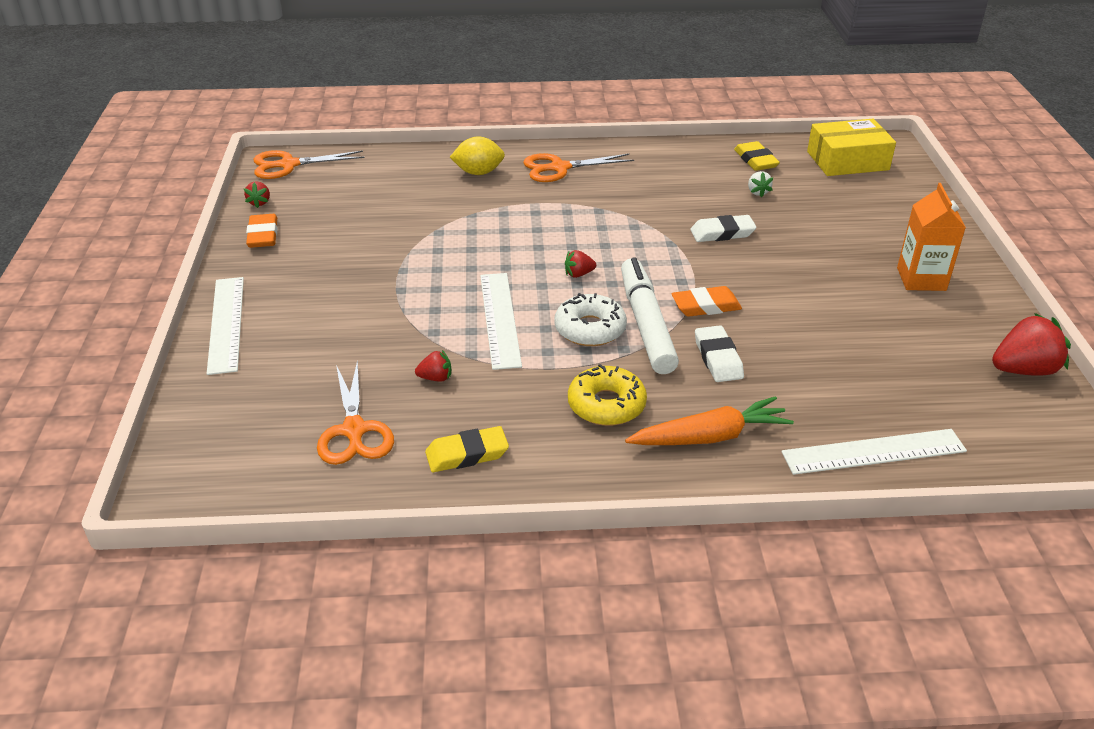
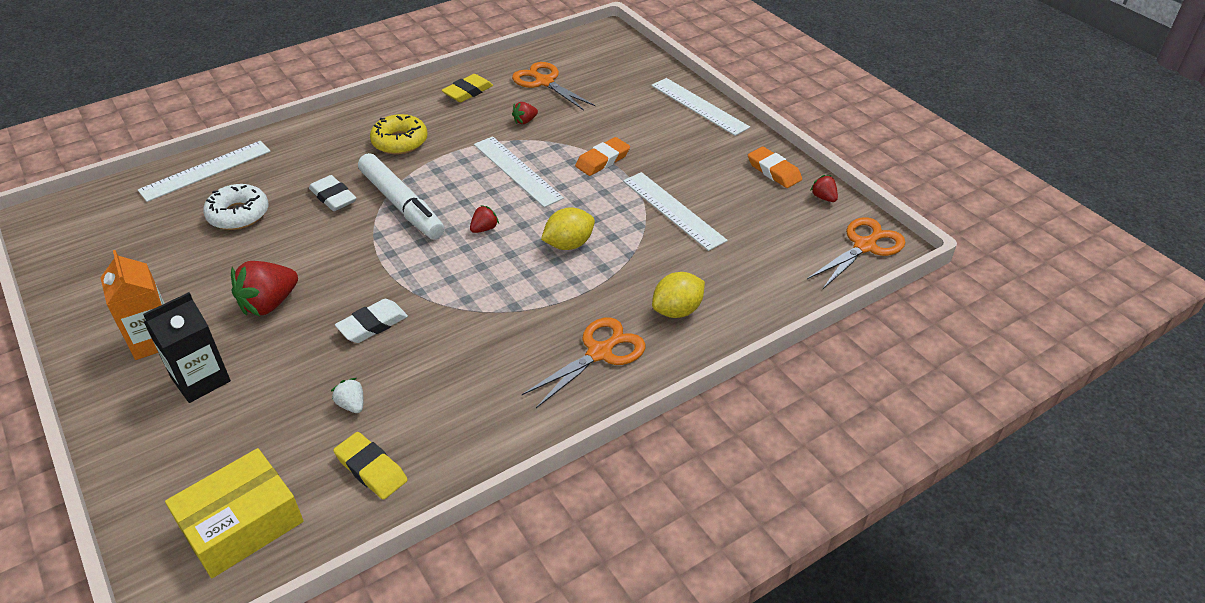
camera: 150 degrees right, 5 degrees up
(395, 234) = (673, 210): none -> white ruler
(514, 238) = (569, 244): none -> yellow lemon
(590, 329) = (443, 186): white donut -> white donut (238, 214)
(706, 306) = (359, 237): orange eraser -> orange eraser (602, 160)
(710, 437) = (321, 145): orange carrot -> none
(876, 239) = (201, 379): none -> black carton
(1023, 370) = (72, 270): red strawberry -> red strawberry (269, 304)

